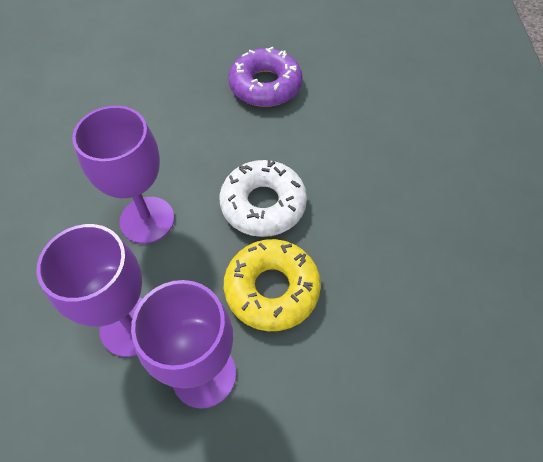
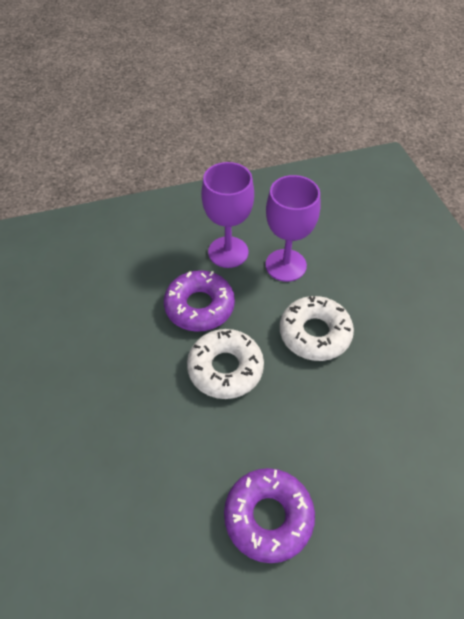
camera: 165 degrees right, 5 degrees down
(147, 220) = (315, 333): purple goblet -> white donut
(272, 289) = (199, 306): yellow donut -> purple donut

